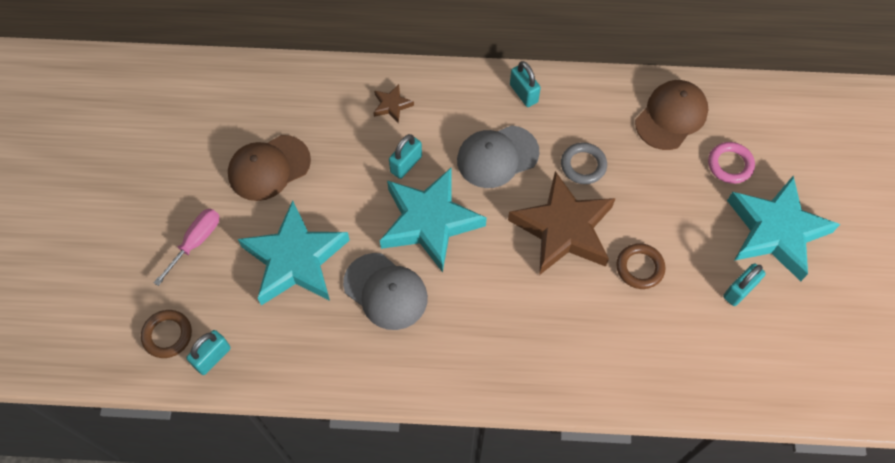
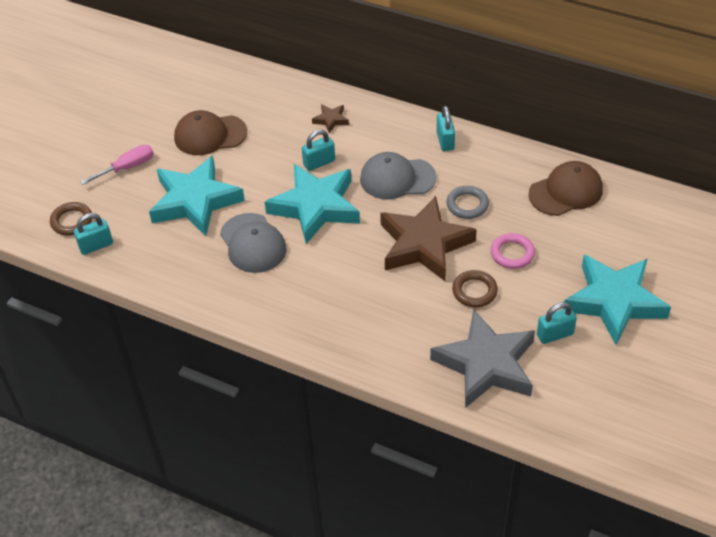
camera: 25 degrees right, 15 degrees down
(692, 351) = (486, 365): none -> grey star
(730, 164) = (599, 241): pink ring -> pink ring (512, 253)

